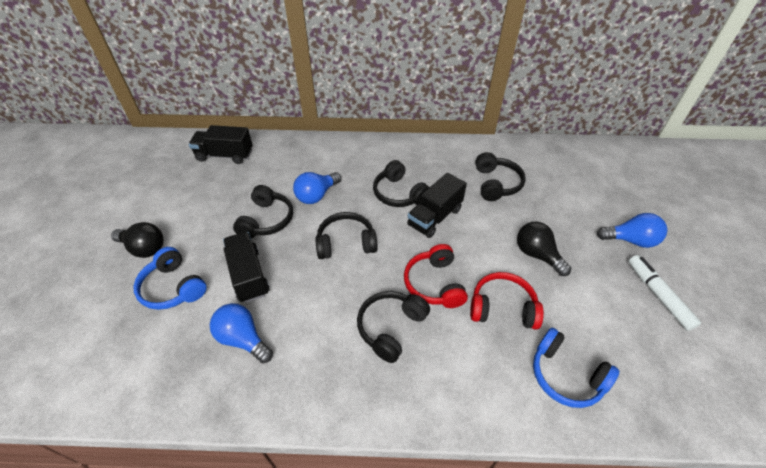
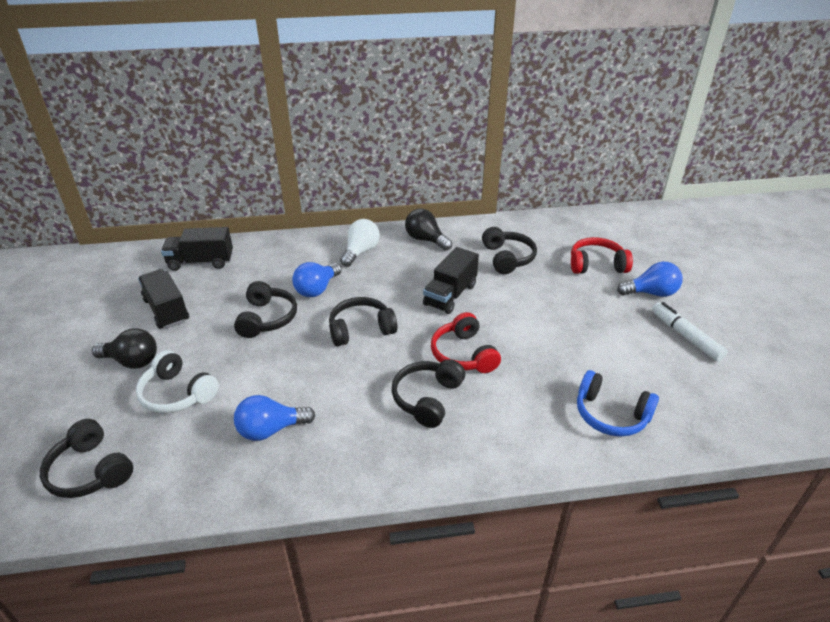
camera: 10 degrees left, 10 degrees down
(173, 287) = (177, 393): blue headphones -> white headphones
(243, 339) = (270, 430): blue light bulb -> blue light bulb turned 45 degrees counterclockwise
(248, 275) = (261, 372): black truck -> black truck (166, 310)
(363, 161) = (360, 252): none -> white light bulb
(399, 194) = (407, 278): black headphones -> black headphones (90, 471)
(502, 308) = (537, 366): red headphones -> red headphones (596, 265)
(537, 255) = (562, 316): black light bulb -> black light bulb (426, 240)

